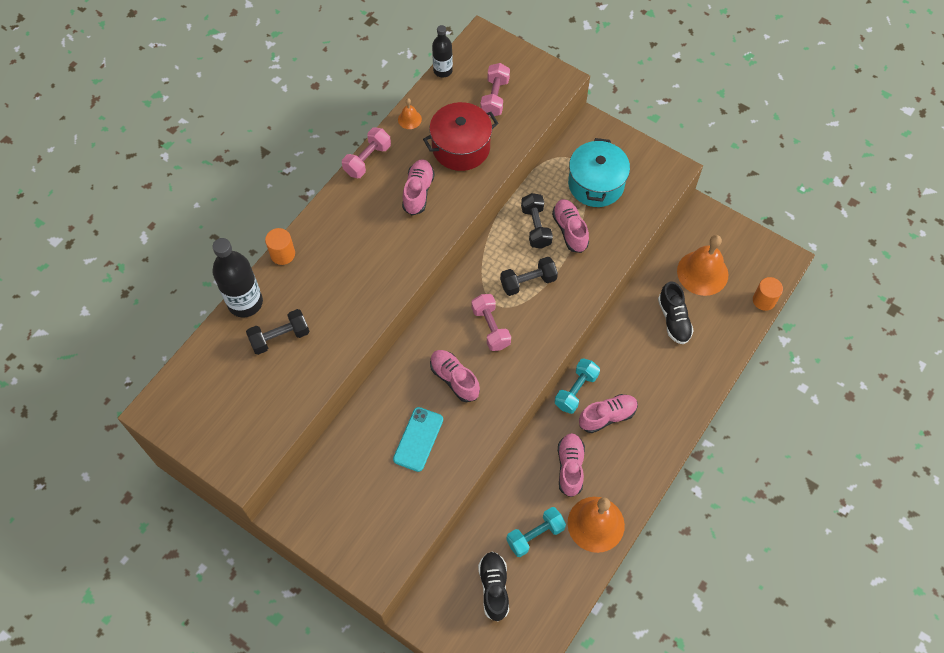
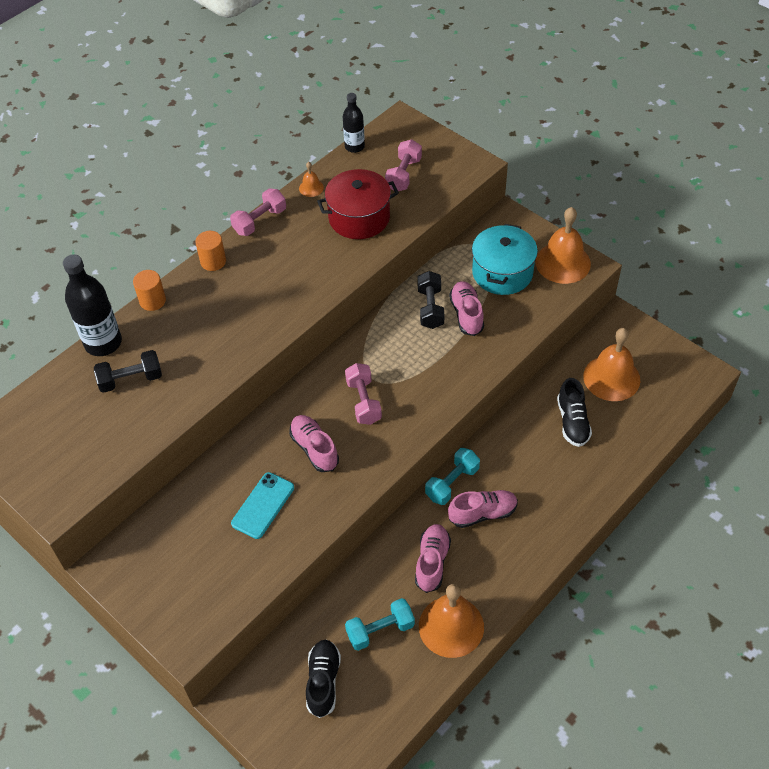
camera: 10 degrees right, 10 degrees down
(418, 192) = (306, 255): pink shoe -> none
(528, 282) = (412, 360): black dumbbell -> none
(649, 168) = (563, 262): none -> orange bell
(764, 300) = (677, 412): orange cylinder -> orange cylinder (213, 261)

